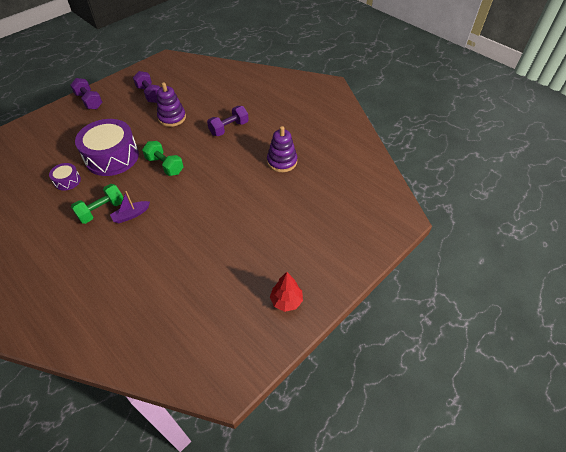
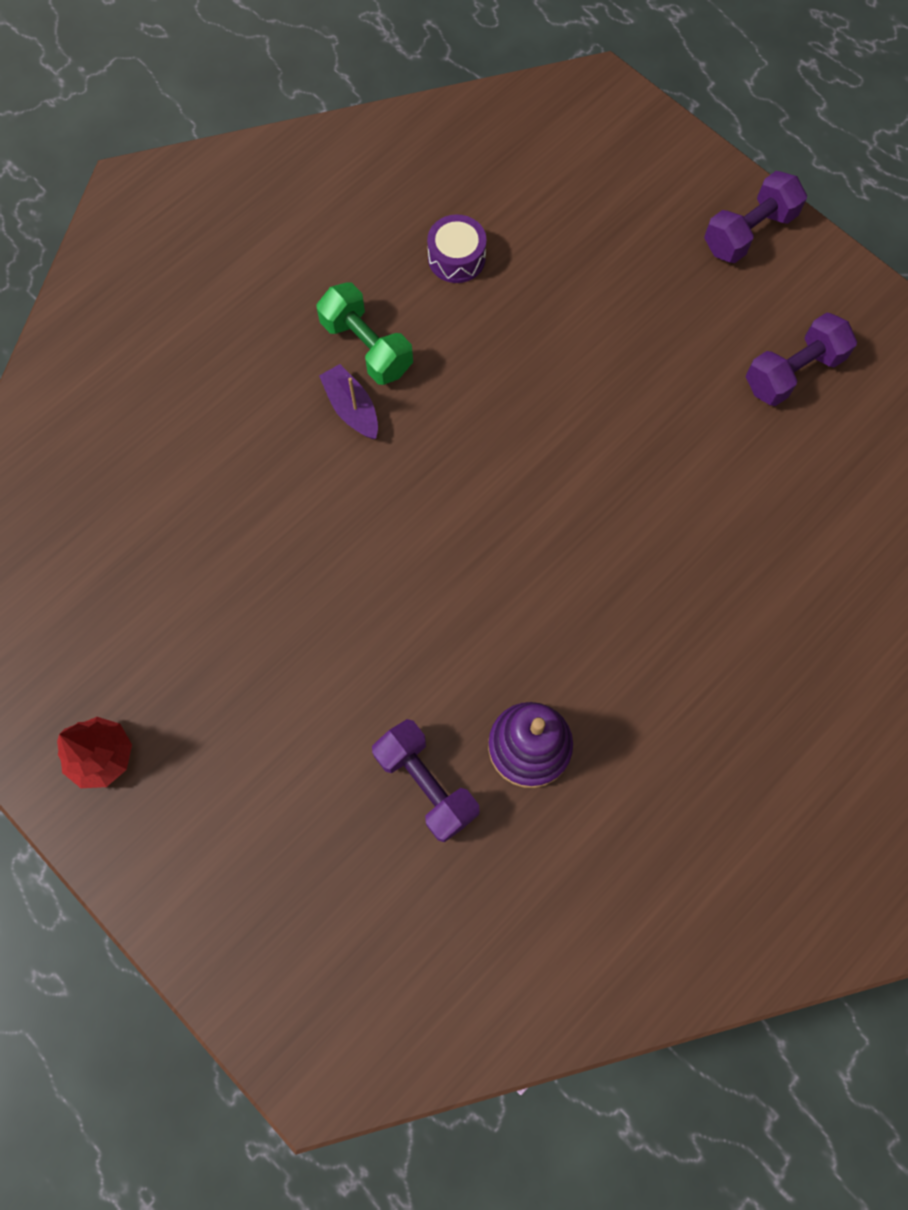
camera: 90 degrees right, 20 degrees up
(112, 157) = (537, 331): purple drum -> none
(165, 165) = (509, 454): green dumbbell -> none
(172, 118) = (694, 444): purple stacking toy -> none
(229, 128) = (660, 597): purple dumbbell -> purple dumbbell (426, 784)

